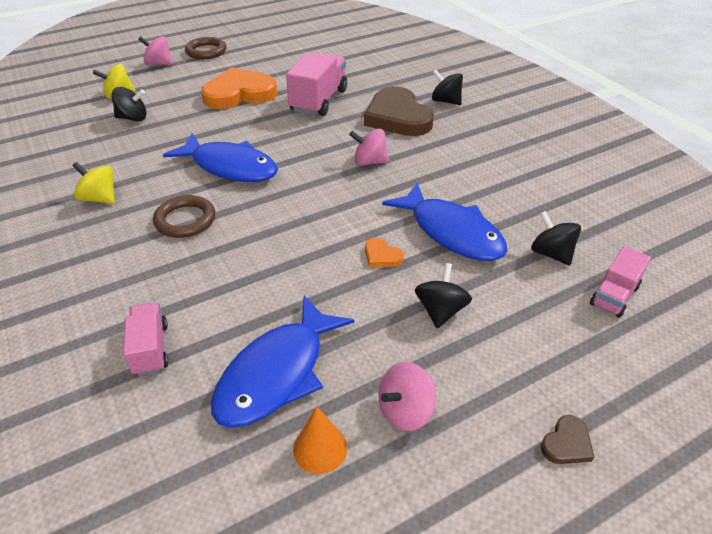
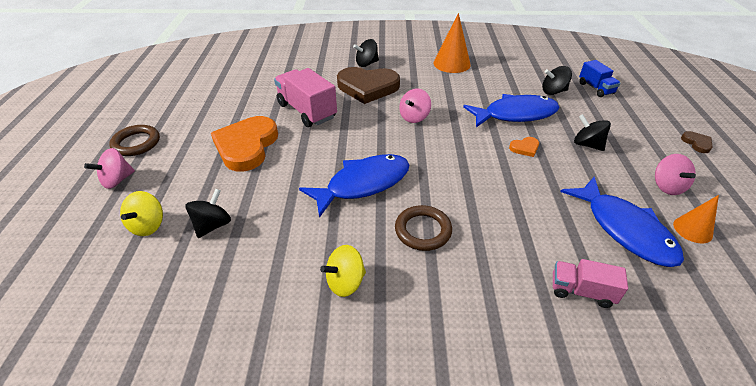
camera: 60 degrees left, 0 degrees up
(520, 154) = (451, 63): none -> orange cone
(614, 296) = (595, 88): pink truck -> blue truck

